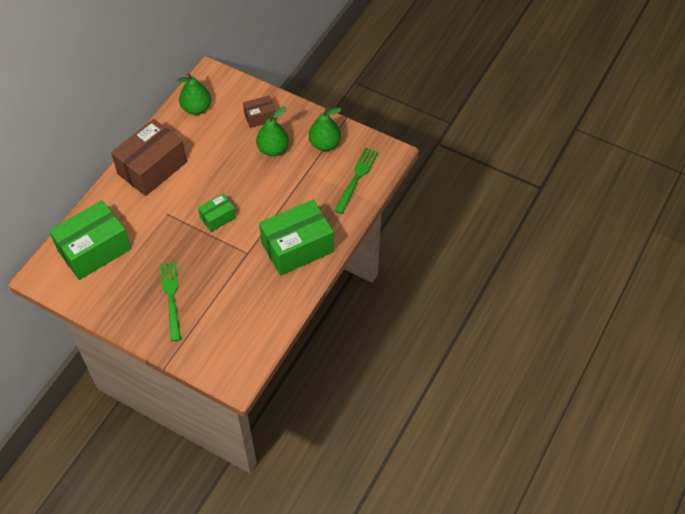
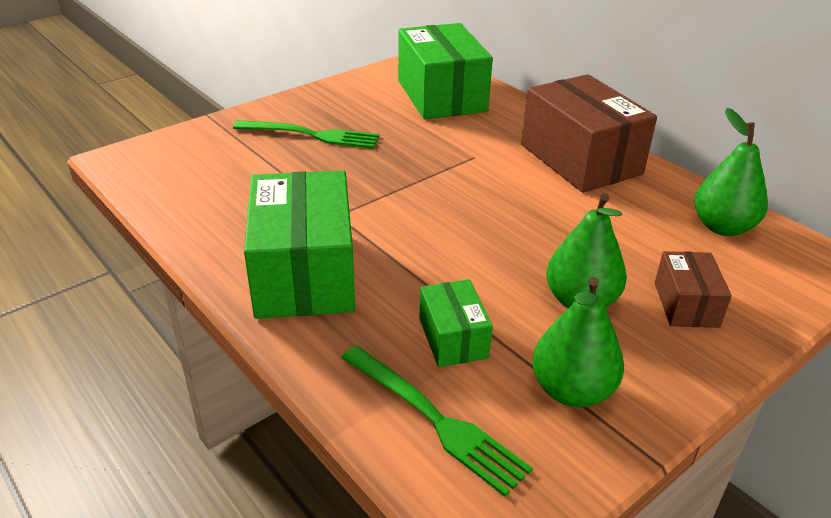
camera: 110 degrees right, 20 degrees down
(218, 217) = (436, 200): green box -> green box (453, 338)

